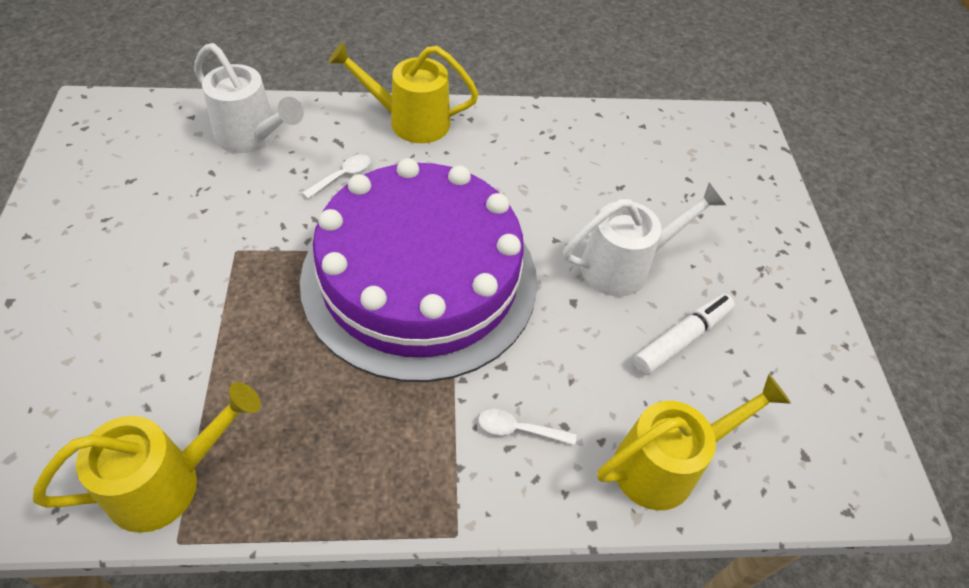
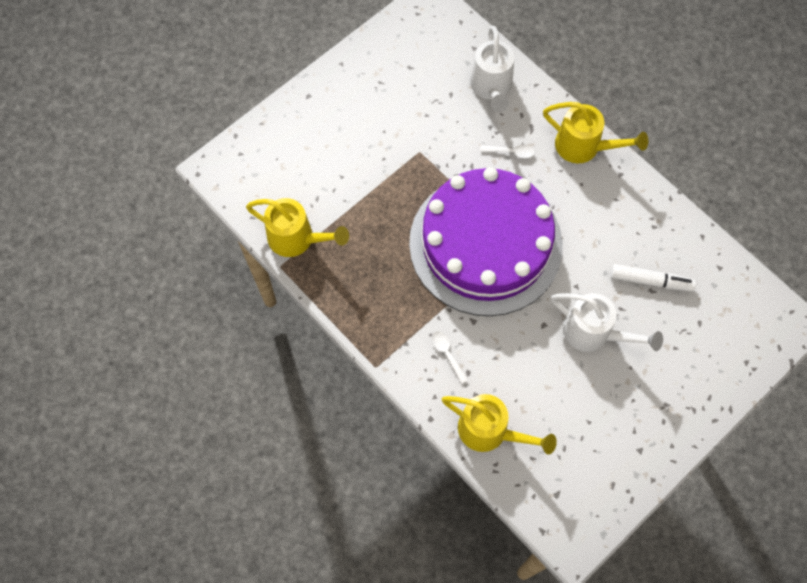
camera: 55 degrees right, 15 degrees up
(410, 121) = (584, 147): yellow watering can -> yellow watering can turned 150 degrees clockwise
(681, 339) = (572, 393): white marker -> white marker (651, 281)

